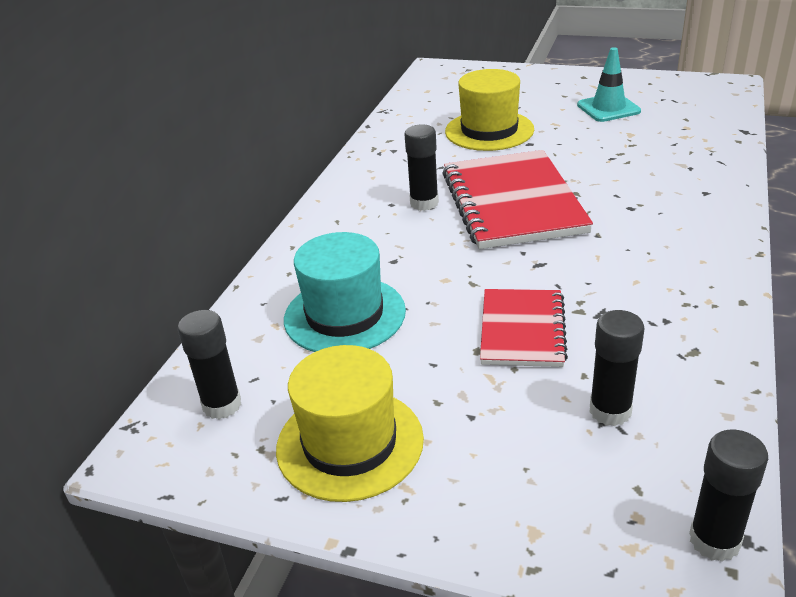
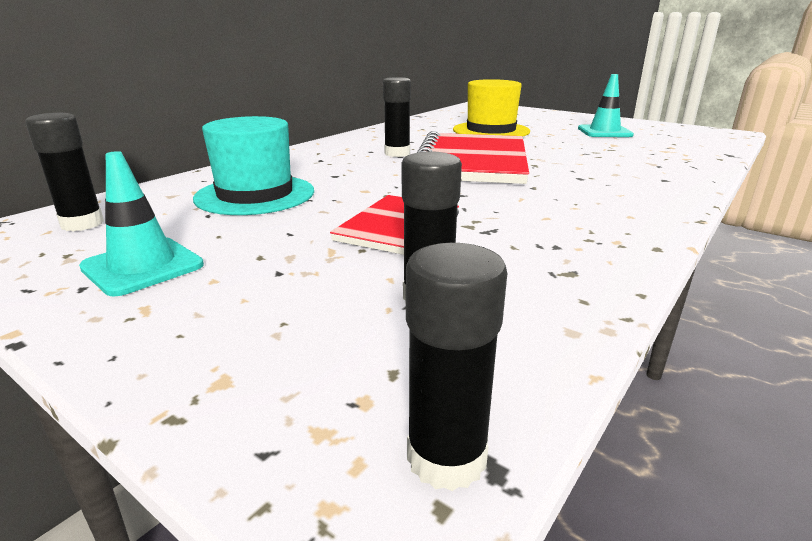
camera: 15 degrees right, 10 degrees down
(350, 443) = (142, 266): yellow hat -> turquoise traffic cone

